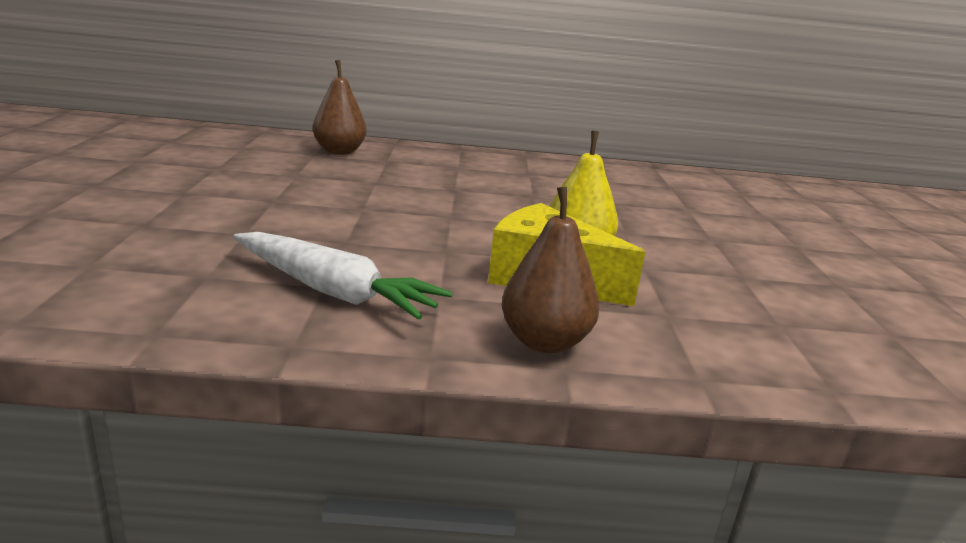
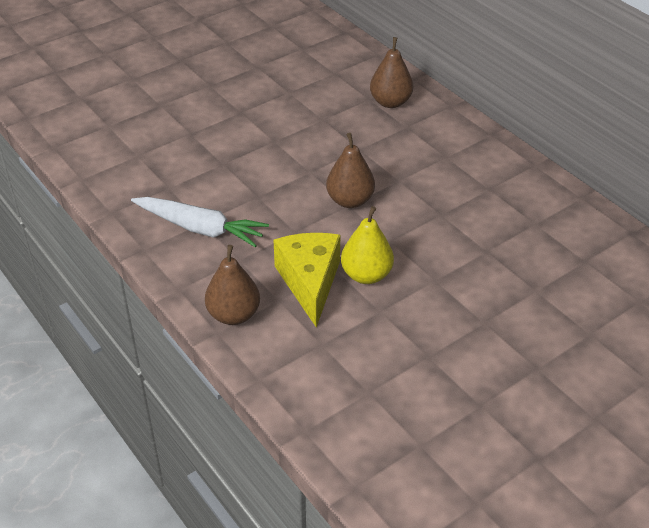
camera: 55 degrees right, 20 degrees up
(334, 291) = (200, 228): white carrot -> white carrot turned 60 degrees counterclockwise
(445, 213) = (350, 200): none -> brown pear

